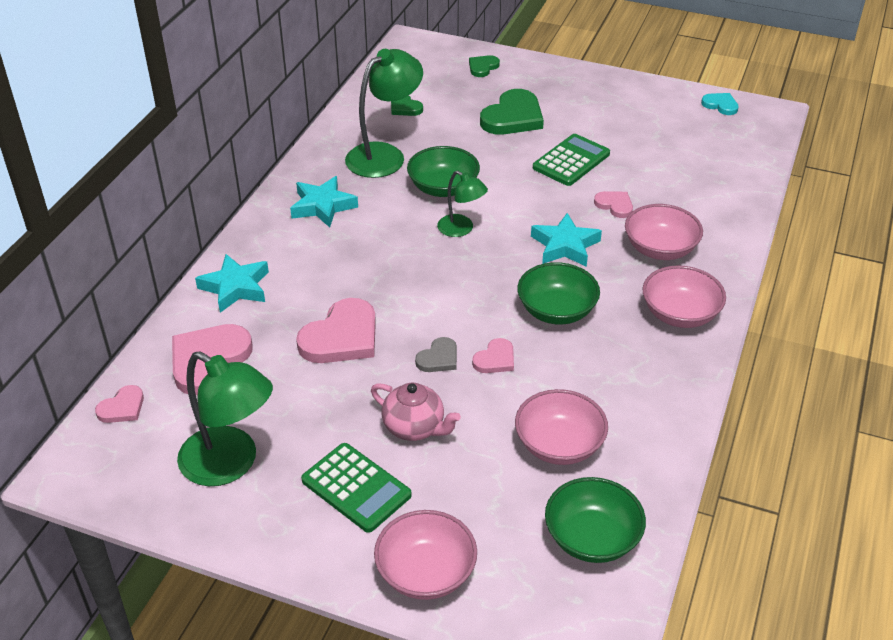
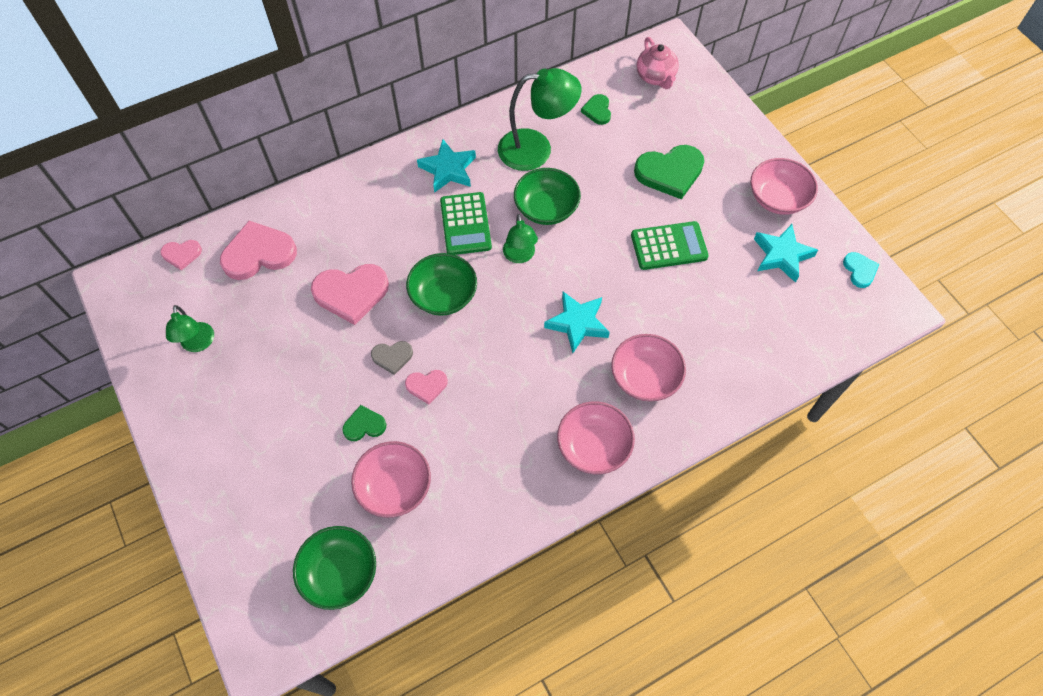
camera: 40 degrees right, 20 degrees up
(230, 464) = (198, 344): green lamp -> green lamp, size x0.57
(235, 287) = (328, 204): turquoise star -> turquoise star (782, 255)
(356, 488) = (246, 418): green calculator -> green calculator (465, 224)
(414, 427) = (323, 401): pink teapot -> pink teapot (655, 77)
(426, 572) = (224, 512): pink bowl -> pink bowl (777, 198)
(482, 67) = (699, 105): green heart -> green heart (364, 425)
(556, 311) = (509, 376): green bowl -> green bowl (443, 295)
(614, 205) = (656, 312): pink heart -> none

